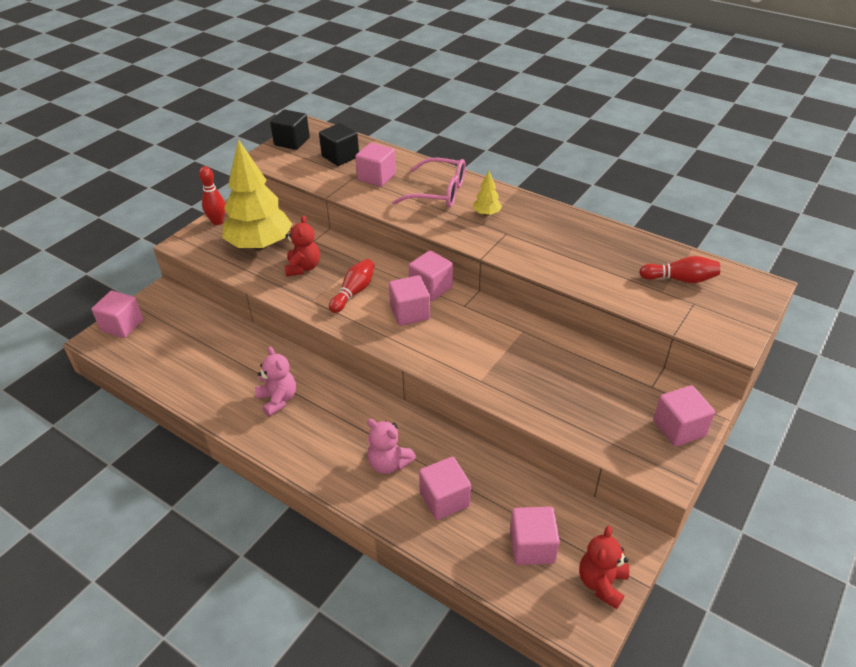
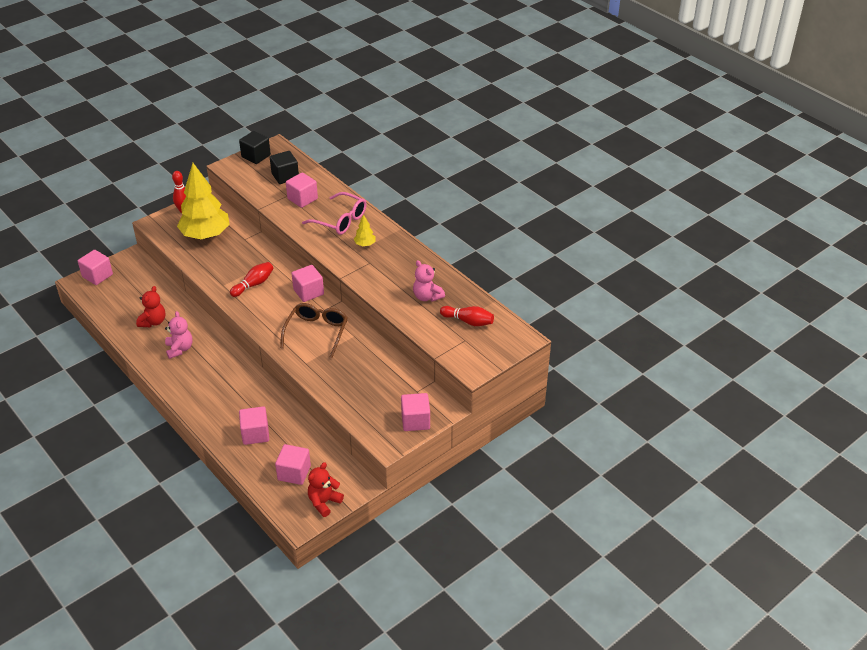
camera: 15 degrees right, 0 degrees up
(303, 267) = (228, 259): red teddy bear -> red teddy bear (153, 322)
(389, 463) = (231, 405): pink teddy bear -> pink teddy bear (427, 296)
(410, 313) = (284, 307): pink cube -> none
(471, 336) = (317, 332): none -> brown glasses

